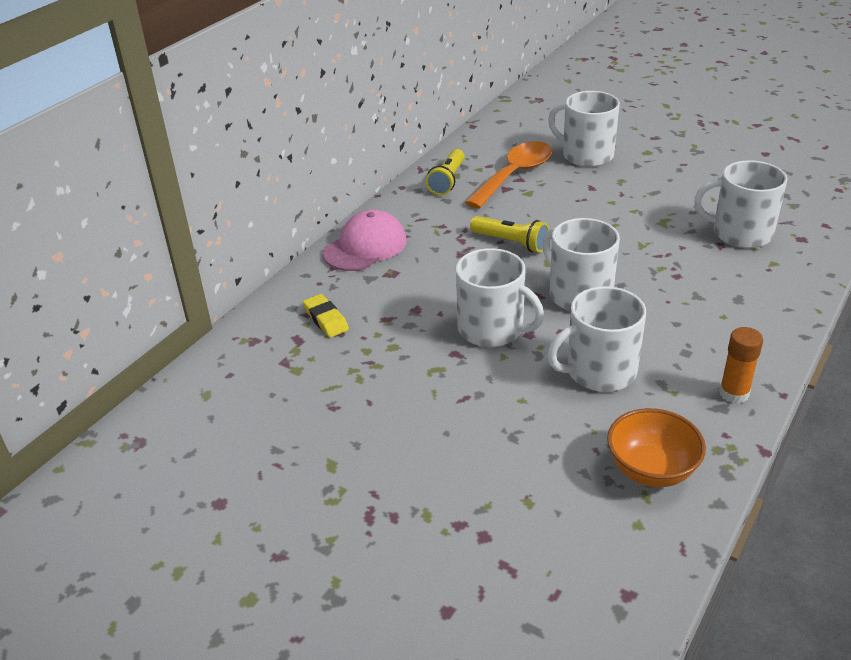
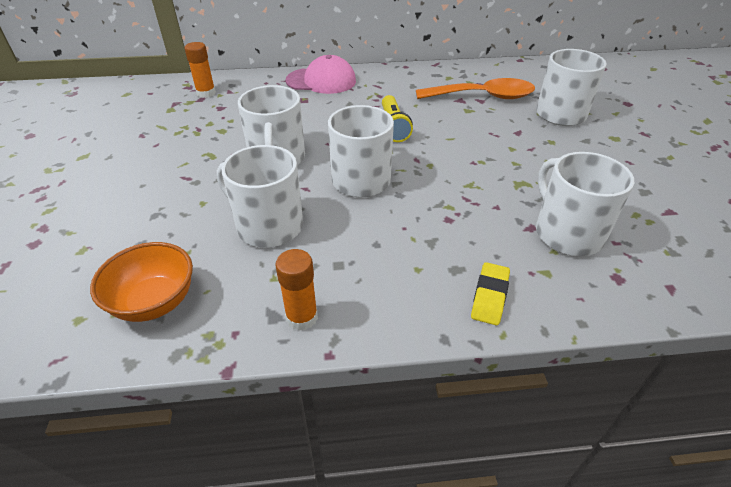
camera: 50 degrees right, 5 degrees up
(289, 332) = (206, 93): none -> orange glue stick
(326, 319) = (229, 98): yellow eraser -> yellow eraser (489, 296)
(447, 180) = (436, 77): yellow flashlight -> none

